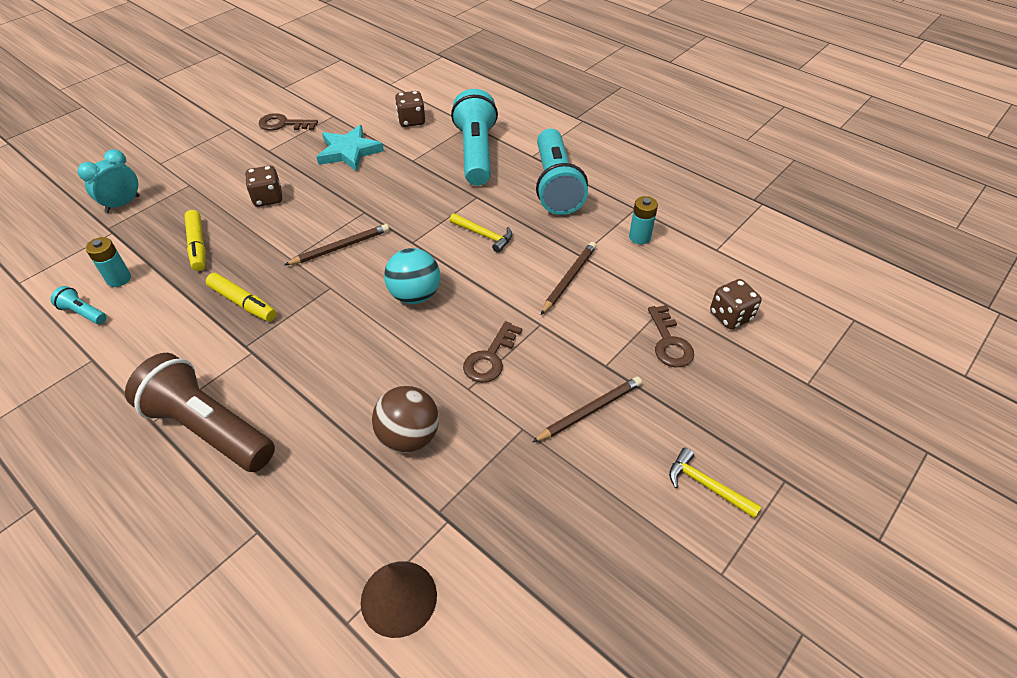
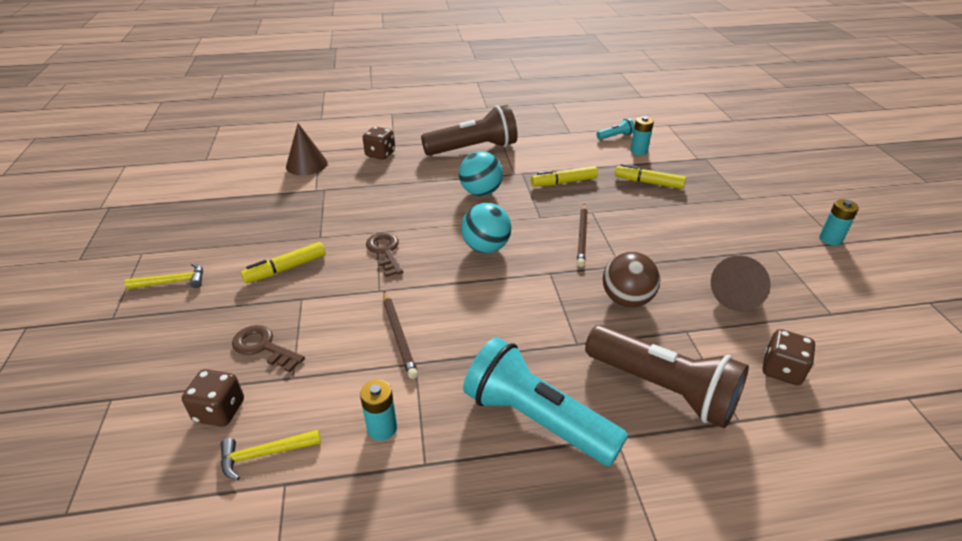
camera: 130 degrees right, 10 degrees down
(123, 204) = (734, 168): turquoise clock -> none
(229, 131) = (830, 239): none -> turquoise battery
(268, 198) = (688, 226): brown dice -> brown dice (380, 154)
(283, 124) = (828, 274): brown key -> none
(319, 355) = (480, 192): none -> turquoise ball
(349, 151) = (738, 295): turquoise star -> brown cone
(409, 436) = (378, 198): brown ball -> brown ball (626, 300)
(476, 153) = (663, 388): turquoise flashlight -> brown flashlight
(484, 235) = (513, 317): yellow hammer -> yellow hammer (264, 454)
(589, 411) = (286, 268): brown pencil -> yellow marker

